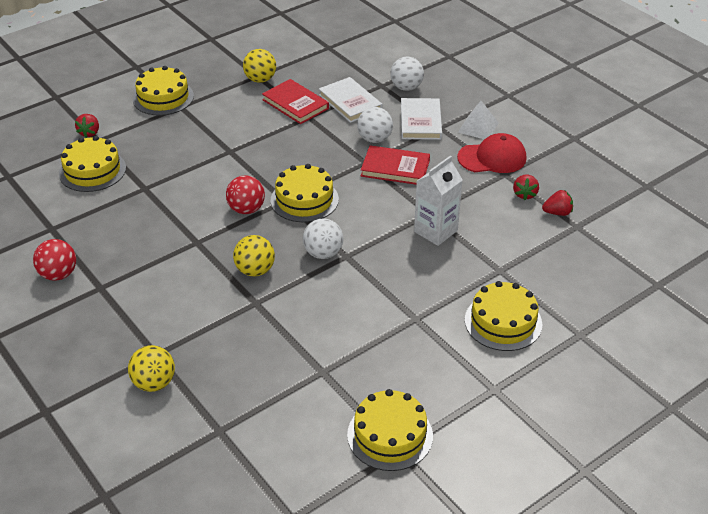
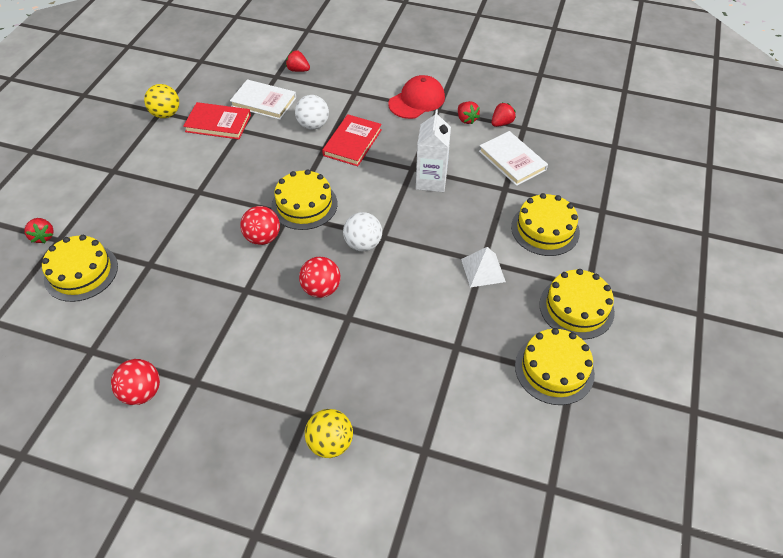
camera: 35 degrees left, 10 degrees up
(163, 97) = (87, 169): yellow cake -> yellow cake (576, 308)
(255, 270) = (321, 289): yellow ball -> red ball
(395, 168) = (352, 142): red book -> red book turned 45 degrees counterclockwise
(406, 87) = (298, 70): white ball -> red strawberry
(420, 121) = (336, 94): white book -> white book (512, 160)
(478, 127) = (384, 80): white pyramid -> white pyramid (483, 270)

